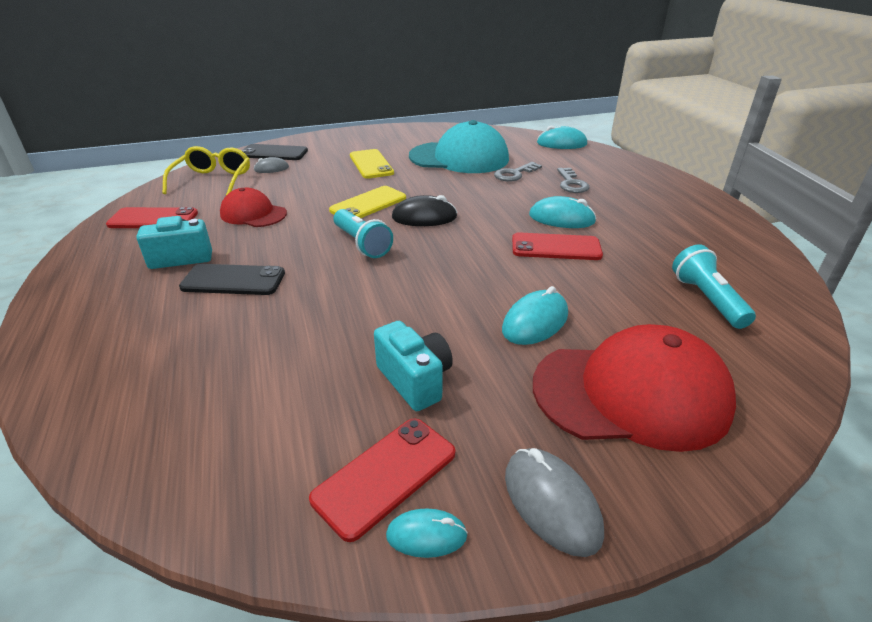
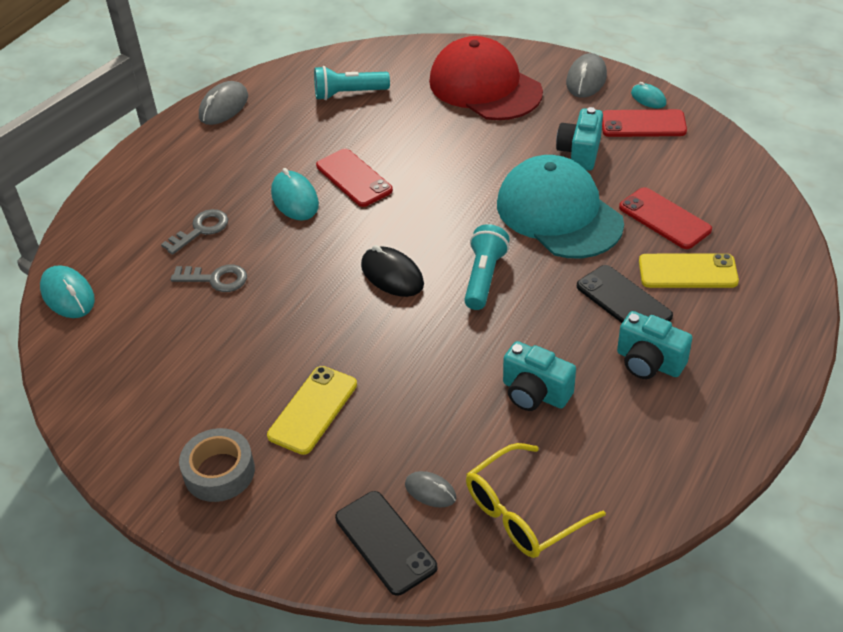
camera: 130 degrees left, 10 degrees up
(153, 219) = (643, 458): red phone -> red phone (664, 218)
(253, 214) = (535, 393): red cap -> turquoise camera
(368, 204) = (412, 330): yellow phone -> yellow phone (687, 271)
(379, 140) = (219, 472): none -> grey tape
(459, 158) = (209, 350): turquoise cap -> turquoise cap (559, 213)
(535, 322) = (466, 141): turquoise mouse -> none
(707, 299) = (348, 94): turquoise flashlight -> turquoise flashlight turned 45 degrees clockwise
(741, 236) = (223, 107): none -> grey mouse

